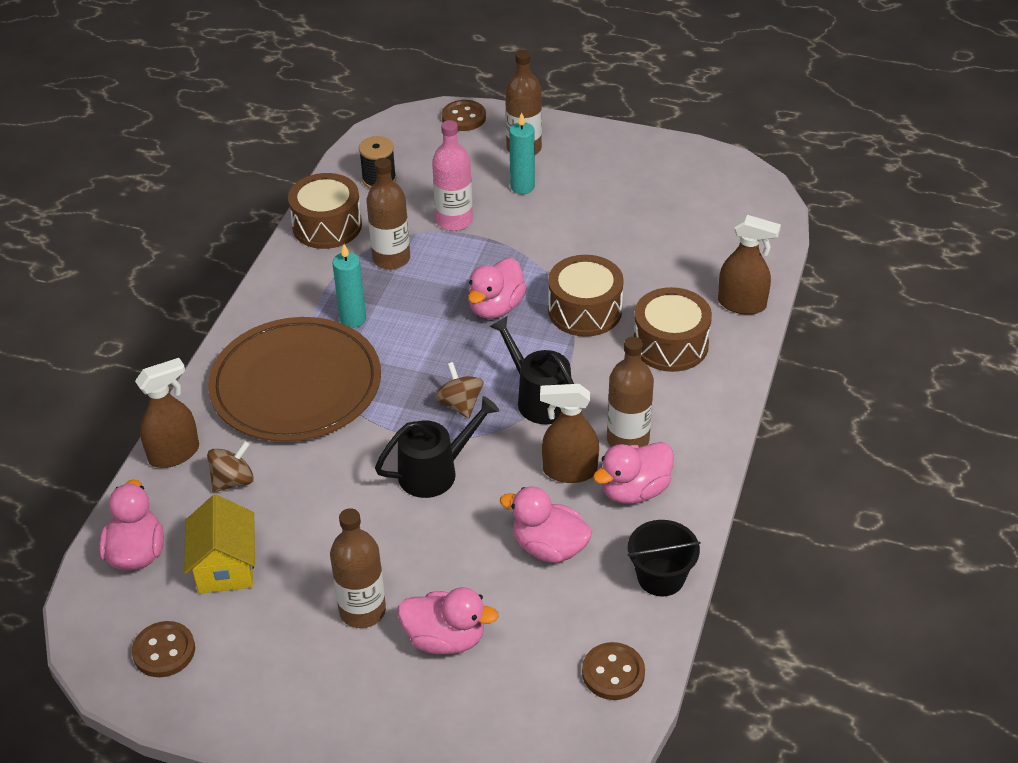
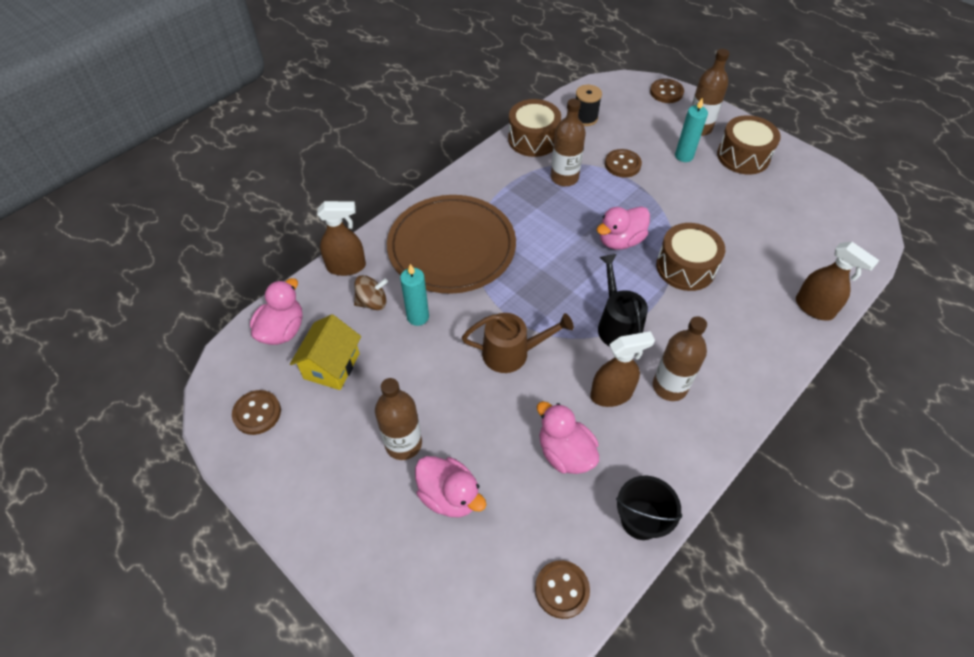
camera: 25 degrees right, 10 degrees up
(353, 319) = (515, 212): turquoise candle -> turquoise candle (418, 317)
(435, 471) = (512, 353): black watering can -> brown watering can
(454, 220) = (622, 164): pink bottle -> brown button
(460, 404) = (557, 306): brown spinning top -> none
(569, 471) = (611, 394): brown spray bottle -> brown spray bottle turned 135 degrees clockwise
(634, 490) = (654, 432): pink duck -> none
(670, 344) = (740, 320): brown drum -> brown drum (743, 156)

